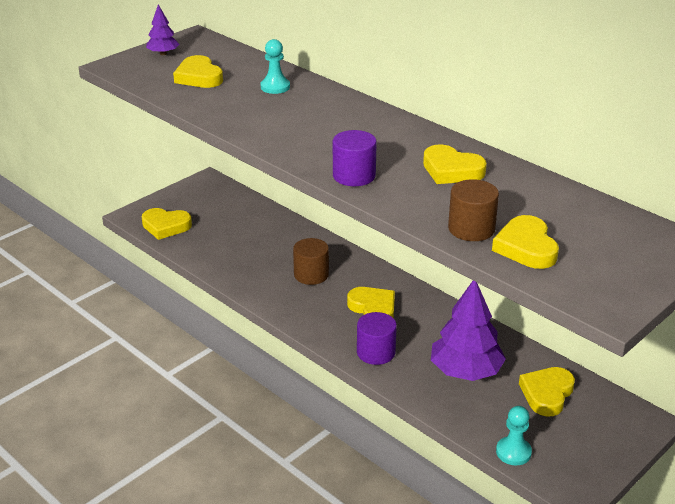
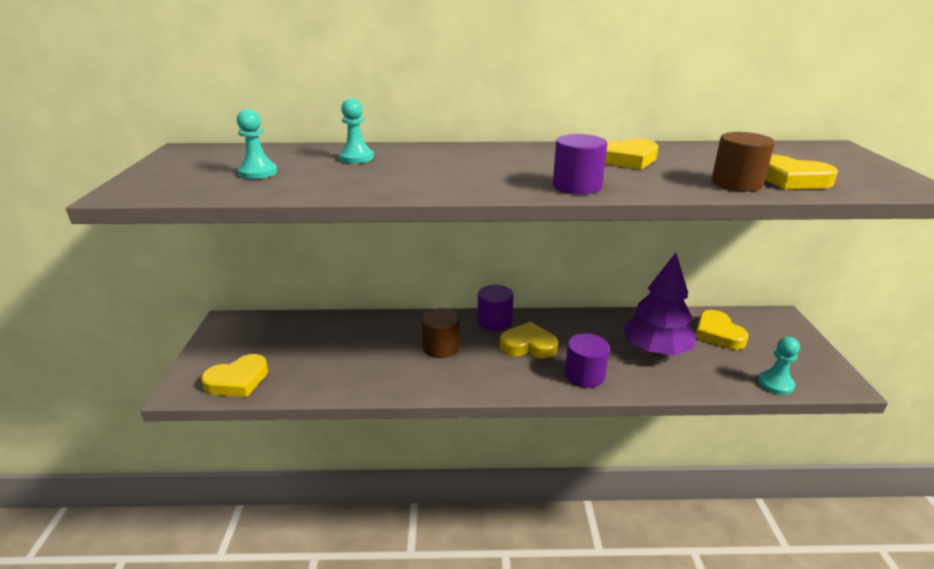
camera: 45 degrees left, 5 degrees down
(163, 53) = (172, 168): purple tree -> none
(199, 77) = (258, 172): yellow heart -> turquoise pawn
(380, 278) = (494, 321): none -> purple cylinder

